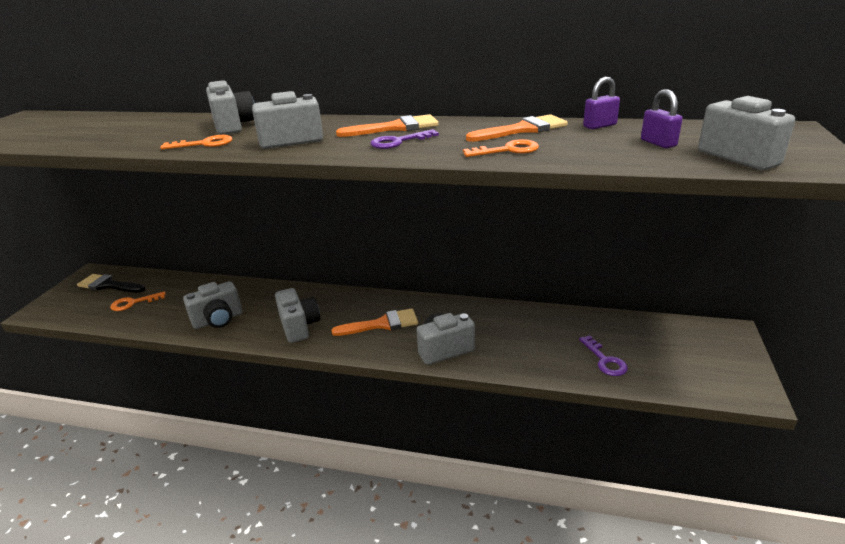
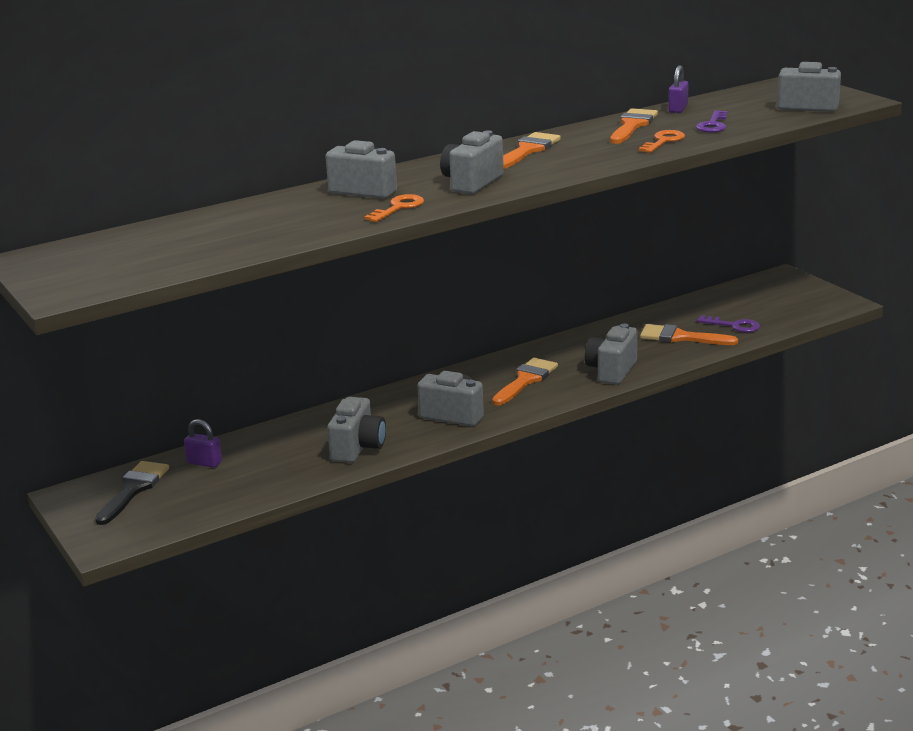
camera: 45 degrees left, 5 degrees down
(109, 285) = (133, 489): black brush -> black brush turned 135 degrees clockwise
(133, 303) = (216, 484): orange key -> none
(398, 142) = (566, 158): purple key -> purple key (713, 125)
(543, 347) = (681, 337): none -> orange brush
(658, 143) = (744, 111): purple padlock -> purple padlock (204, 463)

